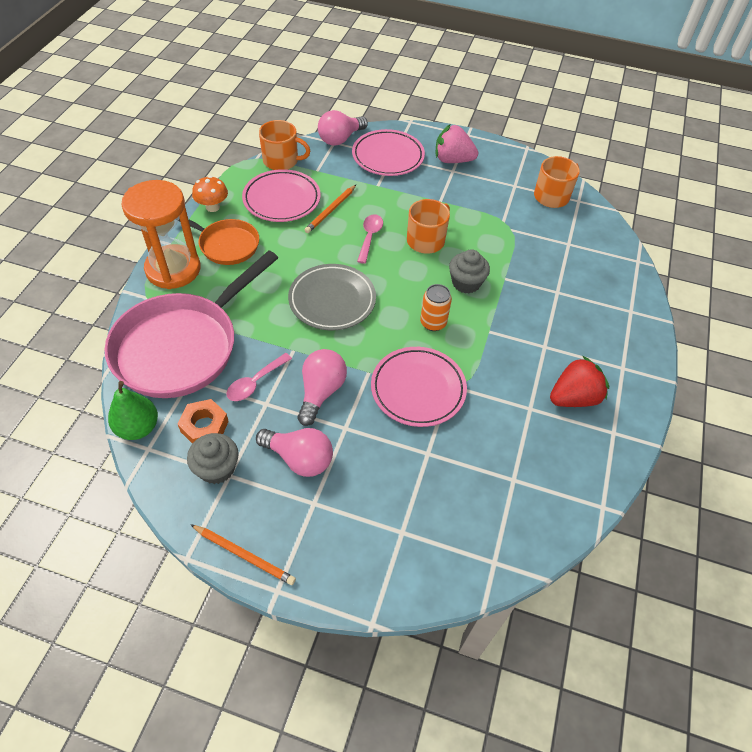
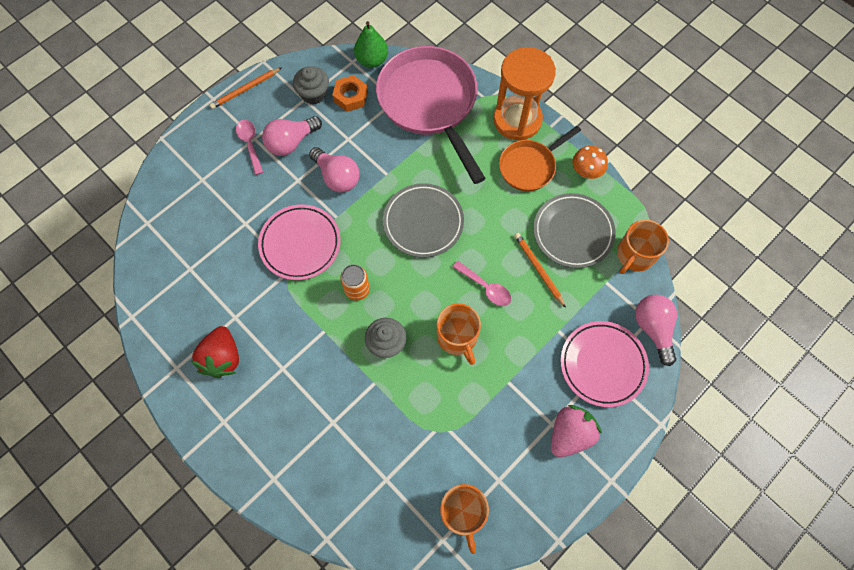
camera: 120 degrees right, 15 degrees up
(255, 382) = (370, 138): pink spoon -> pink spoon (250, 144)
(282, 199) = (573, 232): pink plate -> grey plate

